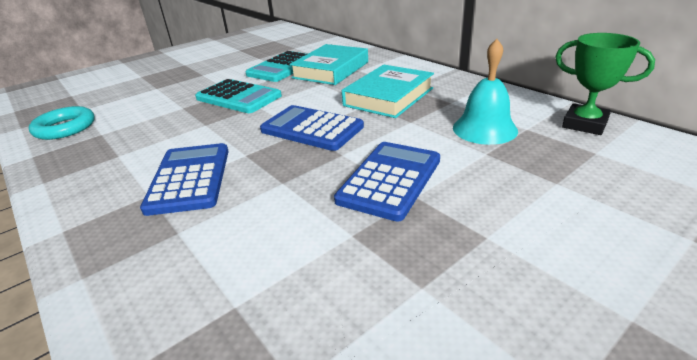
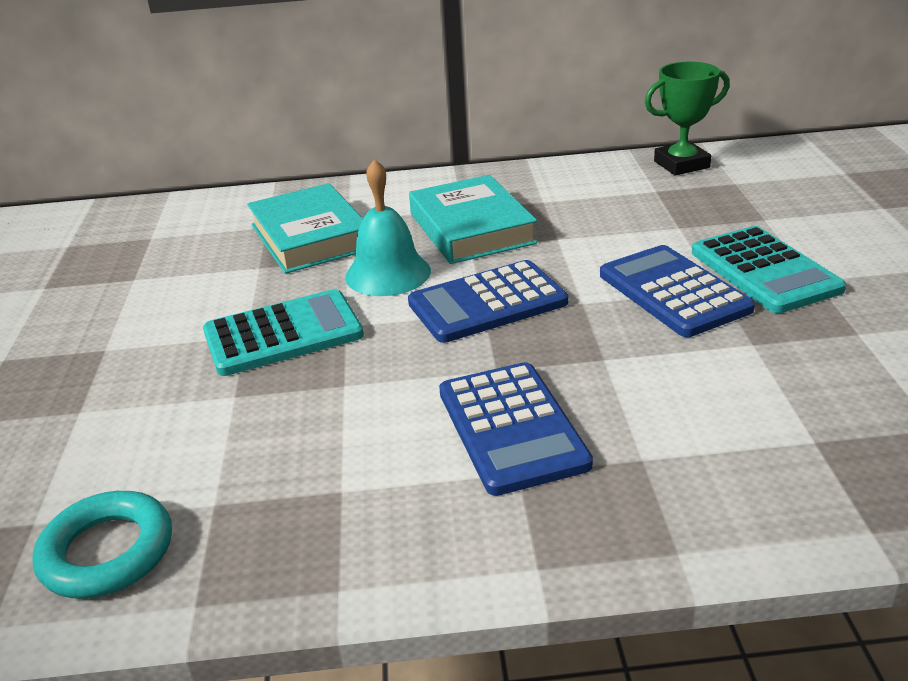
camera: 55 degrees left, 0 degrees up
(189, 178) = (511, 428): blue calculator -> blue calculator turned 135 degrees counterclockwise
(282, 67) = (224, 269): turquoise calculator -> turquoise calculator (764, 271)
(484, 129) = (629, 208): turquoise bell -> turquoise bell (388, 273)

